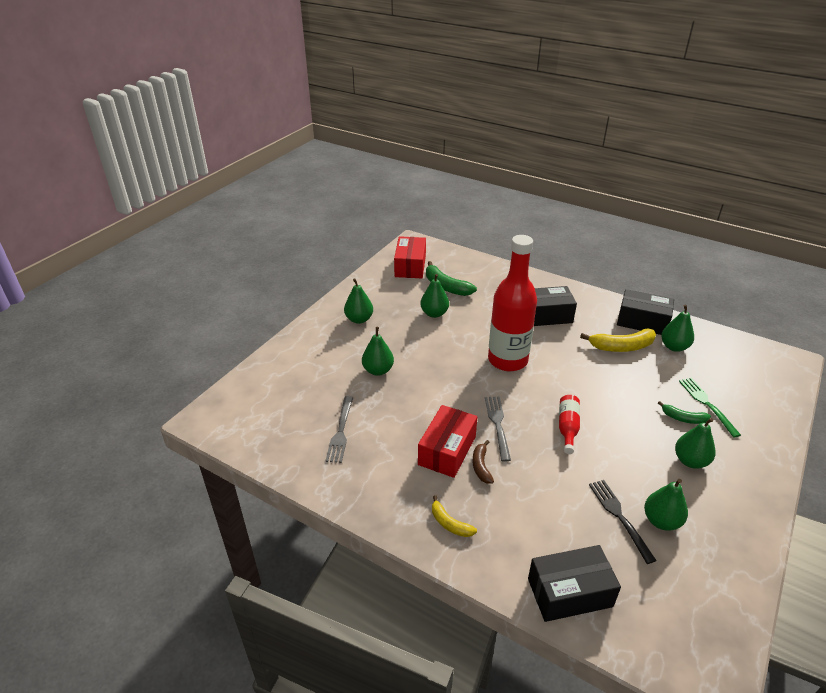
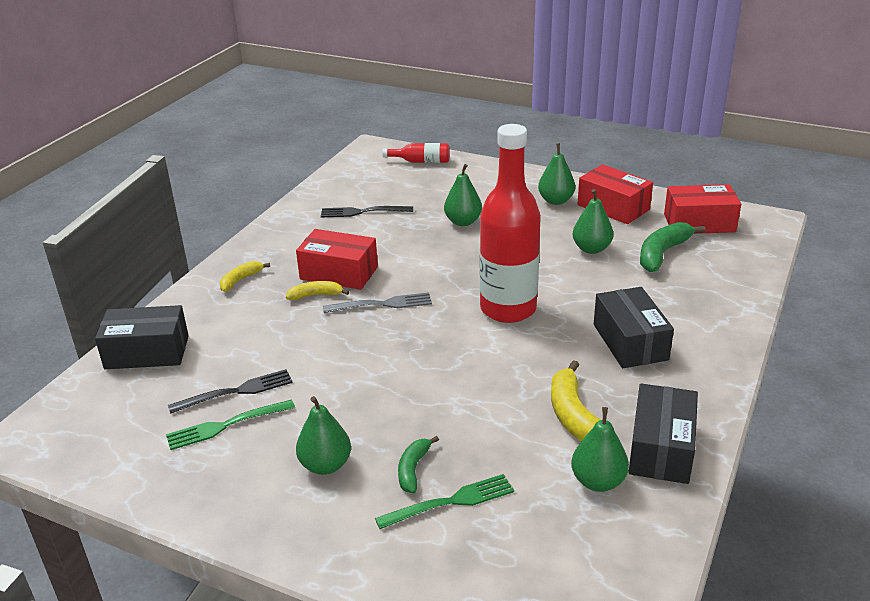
camera: 85 degrees right, 5 degrees down
(341, 431) = (363, 212): grey fork -> black fork
(378, 295) = (613, 207): none -> red box
(481, 466) = (316, 295): brown banana -> yellow banana
(567, 427) = (382, 357): red bottle -> red bottle (421, 161)
(569, 592) = (147, 352): black box -> black box turned 75 degrees counterclockwise
(661, 521) = (226, 425): green pear -> green fork

